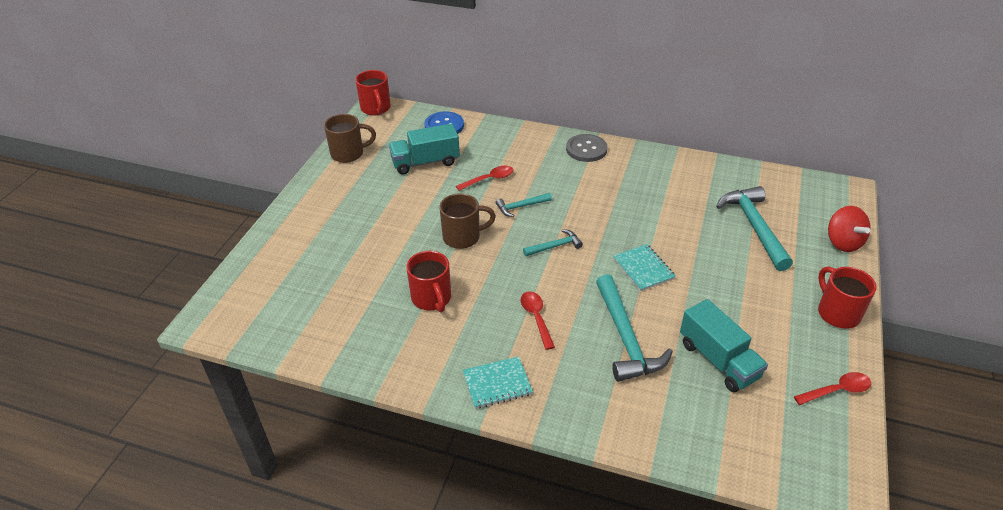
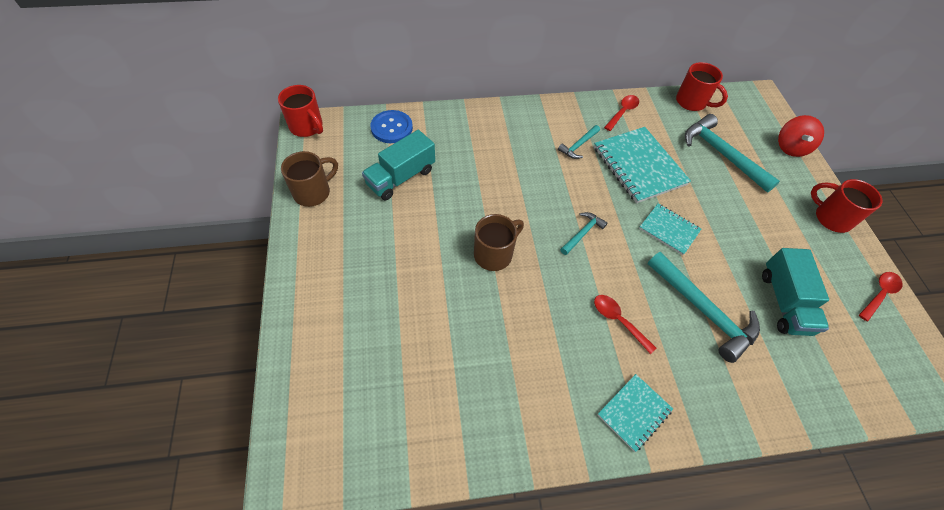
camera: 30 degrees left, 15 degrees up
(432, 298) = (512, 339): red mug -> red mug (692, 102)
(489, 179) = (475, 177): red spoon -> red spoon (622, 112)
(521, 207) = (524, 199): turquoise hammer -> turquoise hammer (578, 145)
(586, 149) = (540, 116): grey button -> none
(654, 212) = (639, 166): none -> turquoise notebook
(718, 360) = (784, 302): turquoise truck -> turquoise truck turned 60 degrees clockwise
(843, 242) = (790, 147): red spinning top -> red spinning top turned 60 degrees clockwise

